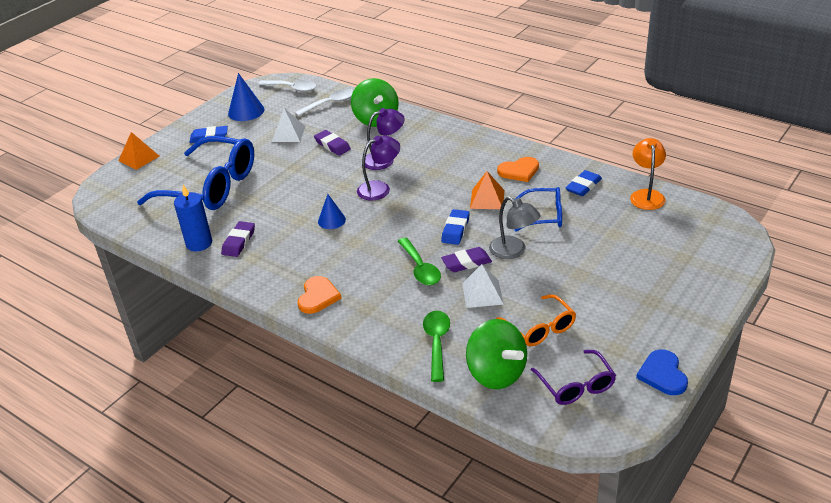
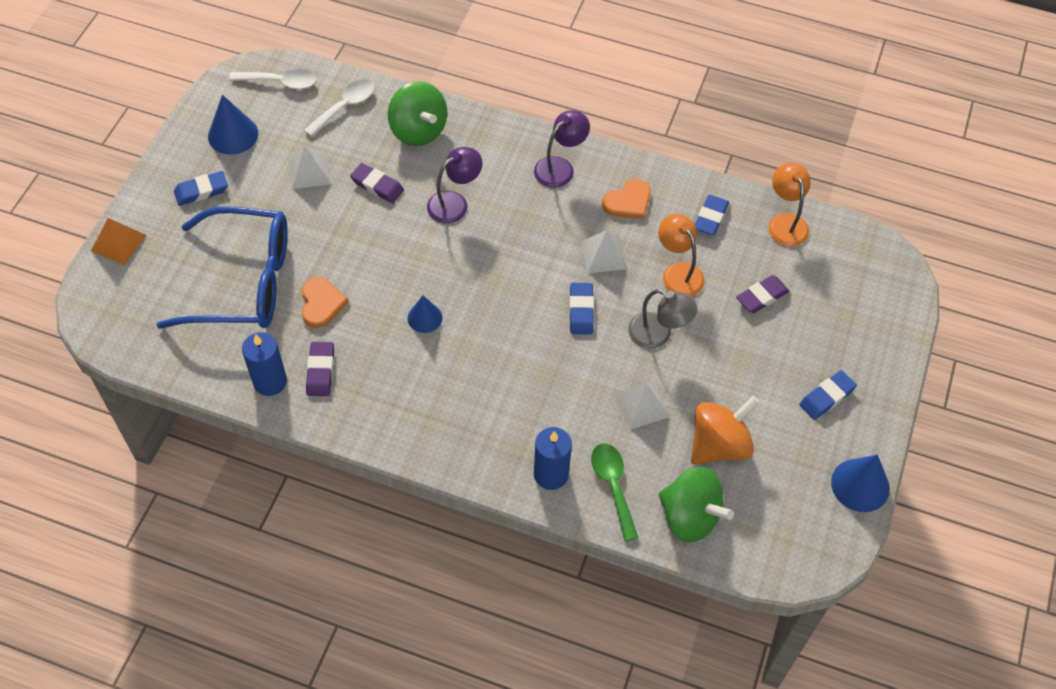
camera: 20 degrees left, 20 degrees up
(318, 296) = (453, 442): orange heart -> orange heart (321, 303)
(380, 188) = (466, 255): purple lamp -> purple lamp (560, 167)
(387, 328) = (551, 474): none -> blue candle
(420, 268) = (559, 378): green spoon -> none
(466, 263) = (610, 361): purple eraser -> purple eraser (762, 297)
(487, 199) = (603, 255): orange pyramid -> white pyramid
(540, 328) = (719, 445): orange glasses -> orange spinning top
(544, 216) = (678, 273): blue glasses -> orange lamp
(576, 386) = (777, 517): purple glasses -> none
(649, 309) = (826, 397): none -> blue eraser
(663, 374) = (860, 485): blue heart -> blue cone

